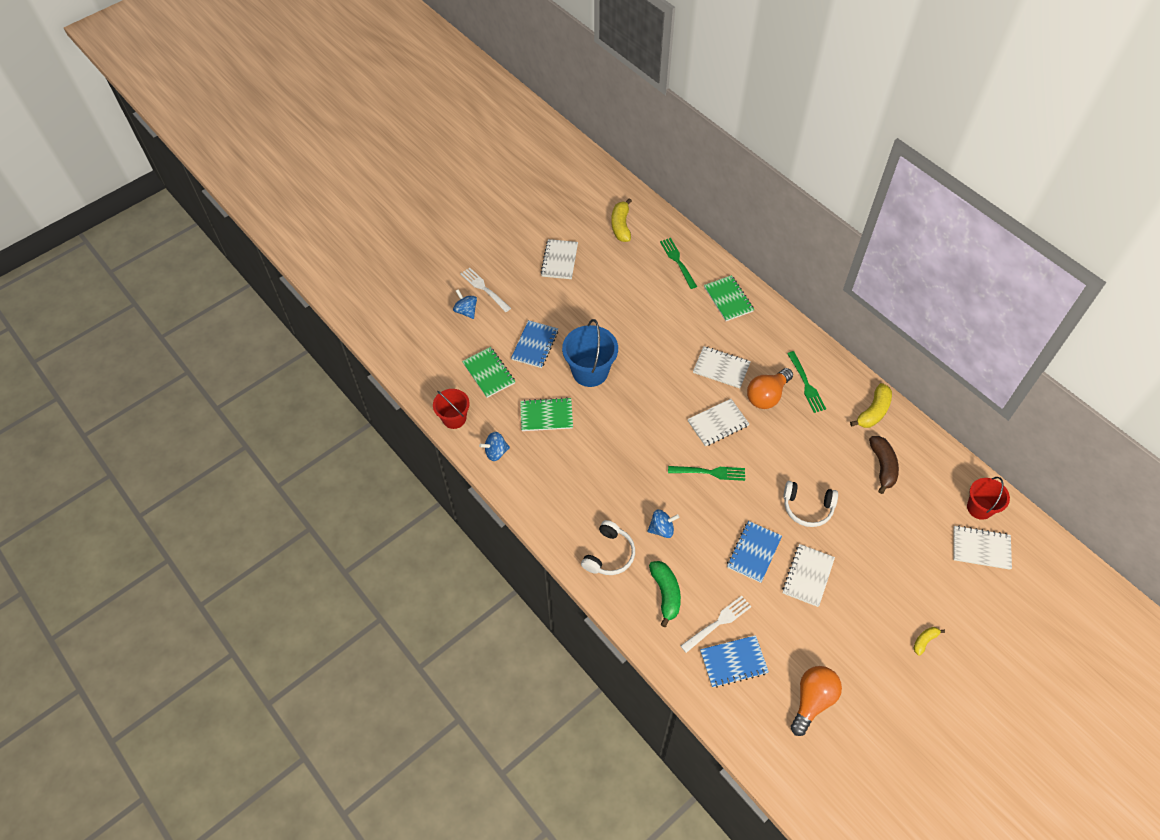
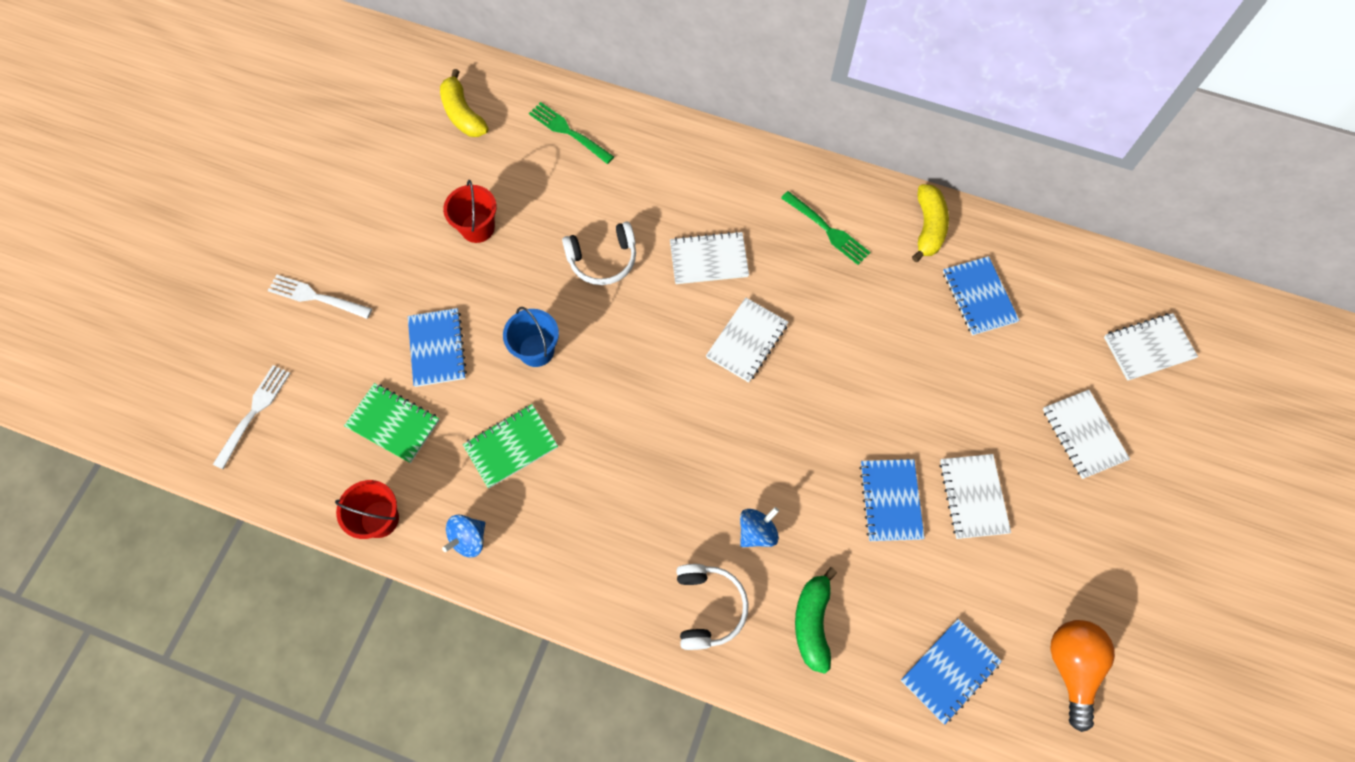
camera: 30 degrees left, 10 degrees up
(466, 311) = (308, 344): blue spinning top -> none
(559, 260) = (404, 204): white notebook -> white notebook (1083, 435)
(590, 371) = (536, 350): blue bucket -> blue bucket, size x0.64
(665, 593) = (812, 623): green banana -> green banana turned 135 degrees counterclockwise
(709, 472) = (774, 416): green fork -> none
(718, 623) = (900, 626): white fork -> white fork (254, 413)
(728, 299) = (664, 156): green notebook -> none
(767, 395) = (787, 270): orange light bulb -> none
(807, 507) = (921, 401): white headphones -> white headphones (603, 259)
(882, 466) = (979, 297): brown banana -> blue notebook
(924, 641) = (1153, 508): yellow banana -> none
(979, 508) = (1118, 294): red bucket -> red bucket (477, 228)

